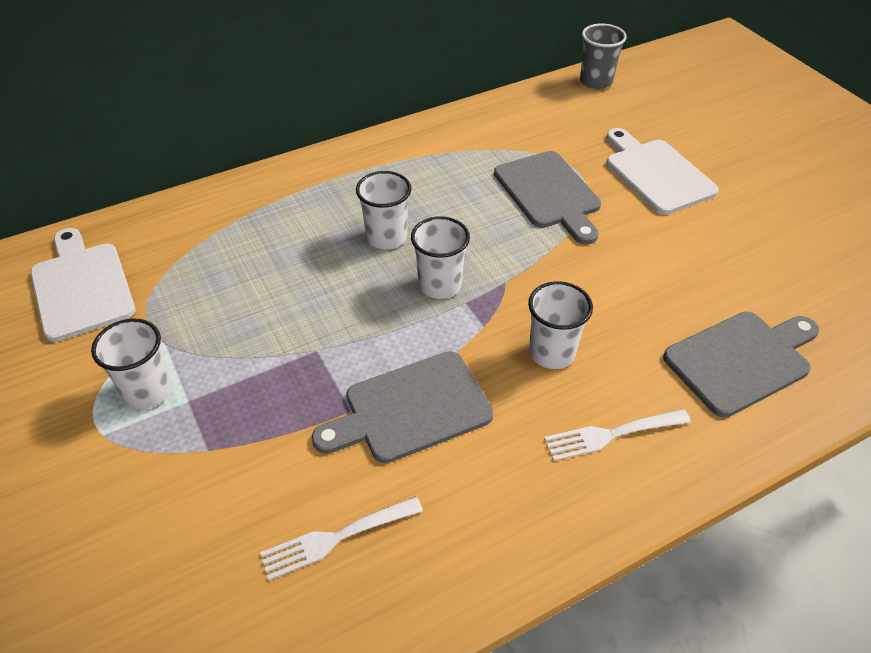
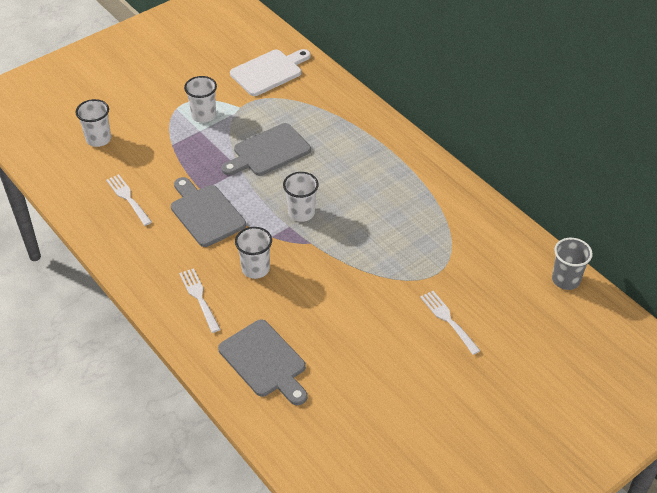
camera: 80 degrees right, 0 degrees up
(386, 237) = (338, 183): white cup -> white cup (98, 139)
(549, 193) = (405, 258): grey cutting board -> grey cutting board (268, 151)
(656, 173) = (448, 320): white cutting board -> white fork

